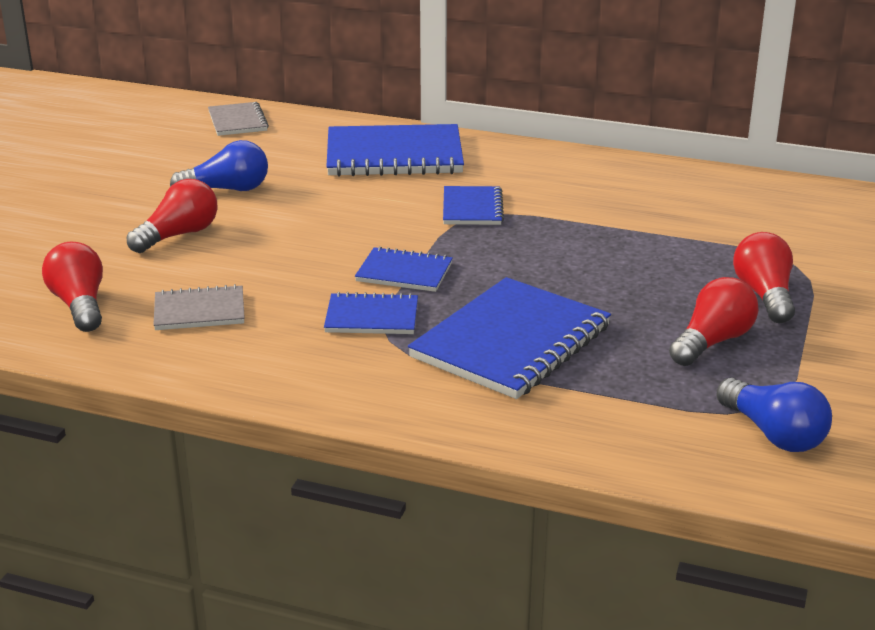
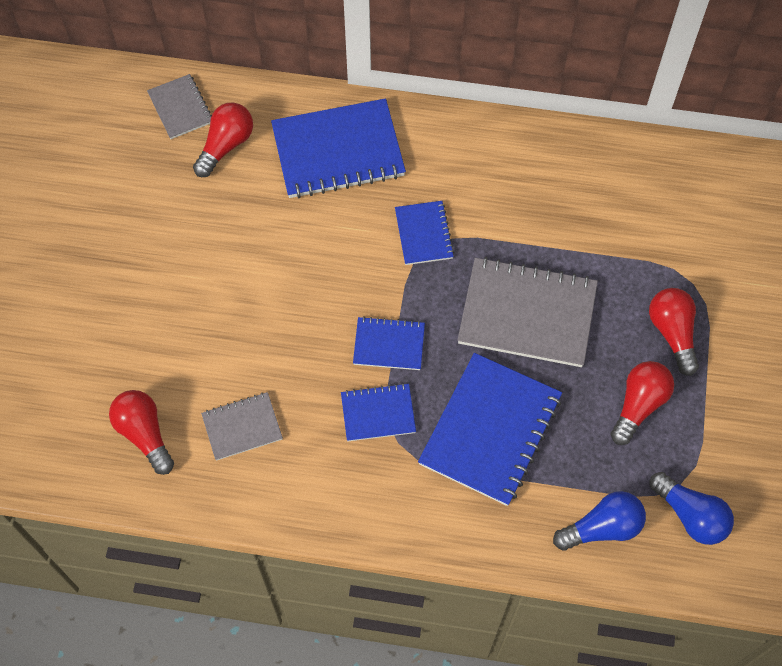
camera: 10 degrees left, 35 degrees up
(179, 235) = (190, 316): red light bulb -> red light bulb (226, 145)
(227, 189) = (208, 234): blue light bulb -> blue light bulb (602, 528)
(581, 267) = (527, 314): none -> grey notebook

